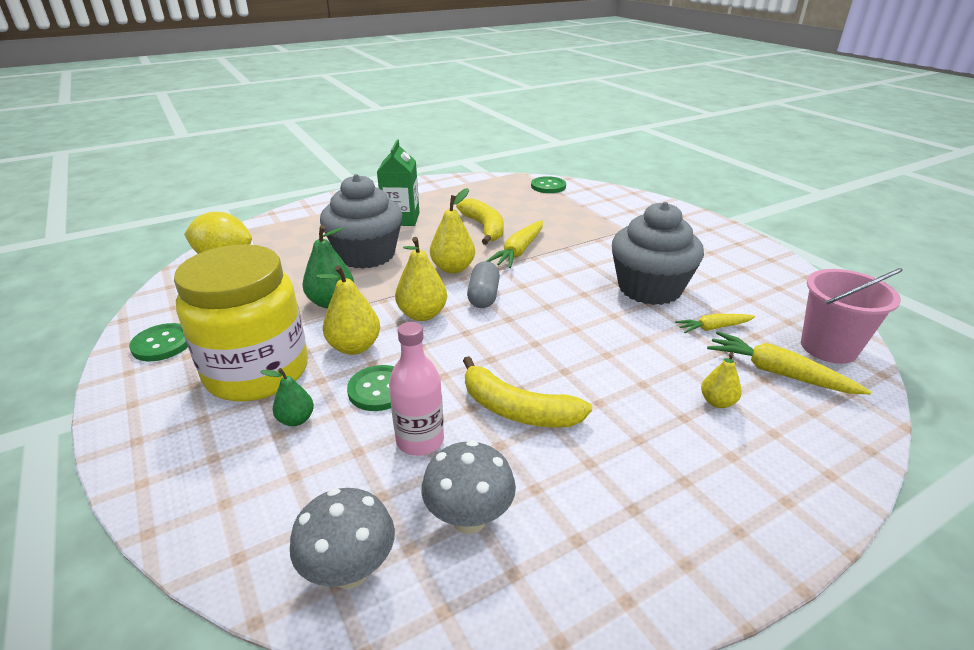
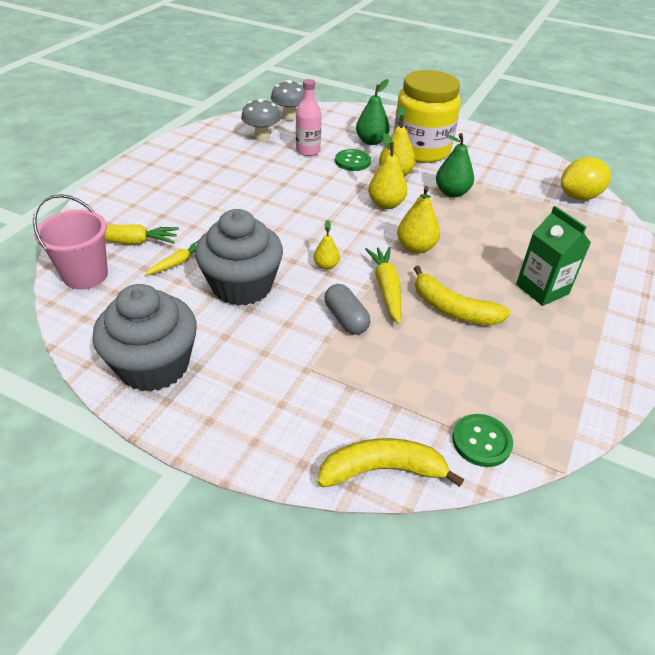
camera: 145 degrees right, 10 degrees up
(162, 344) = (489, 145): green button -> none
(296, 420) = (371, 141): green pear -> green pear, size x1.66
(366, 255) = (496, 235): grey cupcake -> grey cupcake (154, 365)
(483, 296) = (363, 231): grey capsule -> grey capsule (346, 319)
(516, 409) = (275, 174): yellow banana -> yellow banana (383, 470)
(717, 402) = (167, 211): yellow pear -> yellow pear (326, 265)

